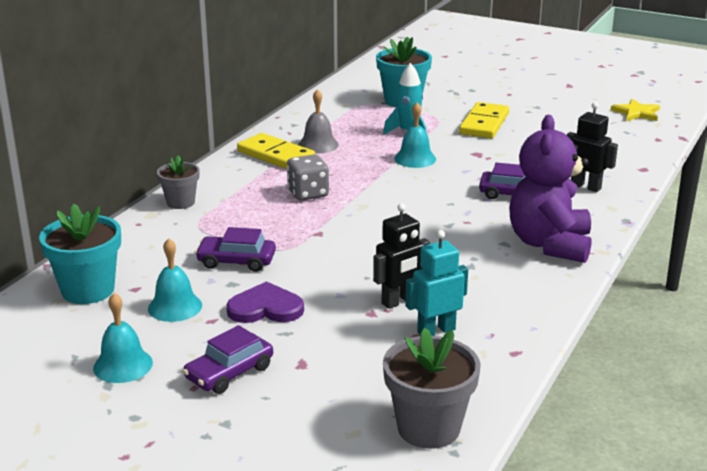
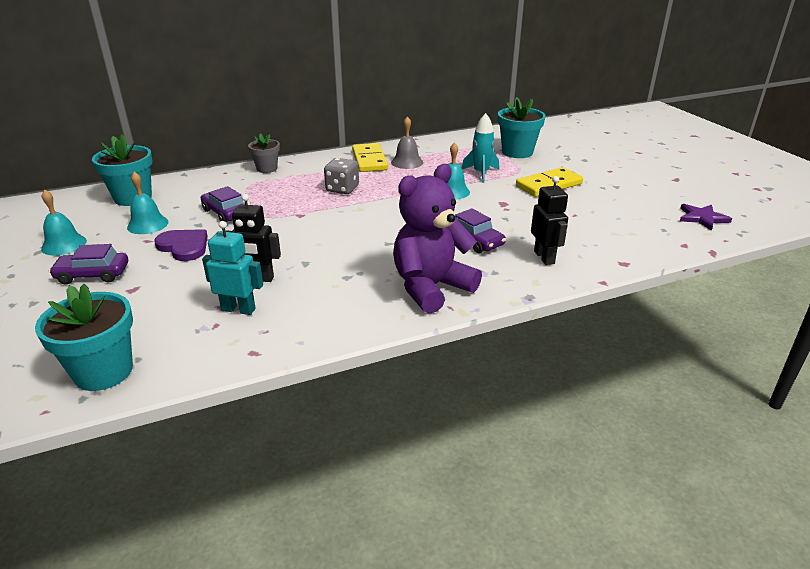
camera: 40 degrees right, 5 degrees up
(428, 428) = (103, 372): grey flower pot -> turquoise flower pot
(636, 113) = (702, 218): yellow star -> purple star

